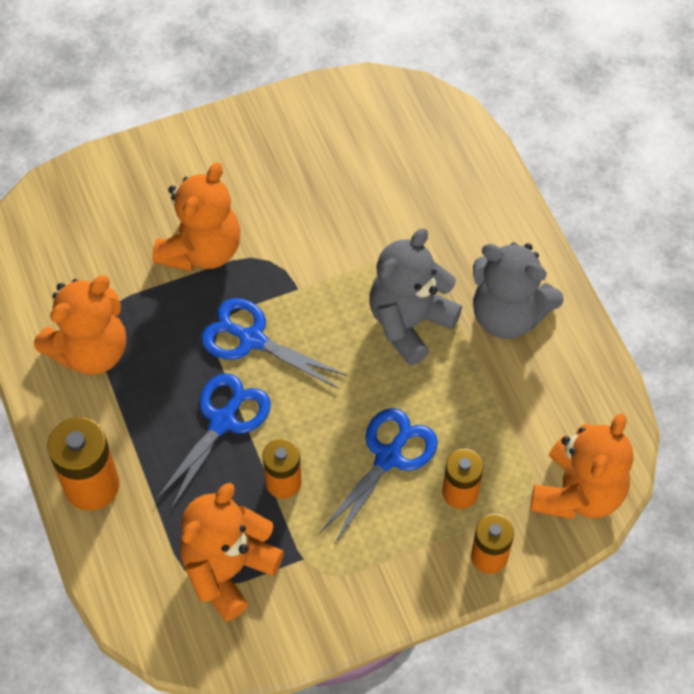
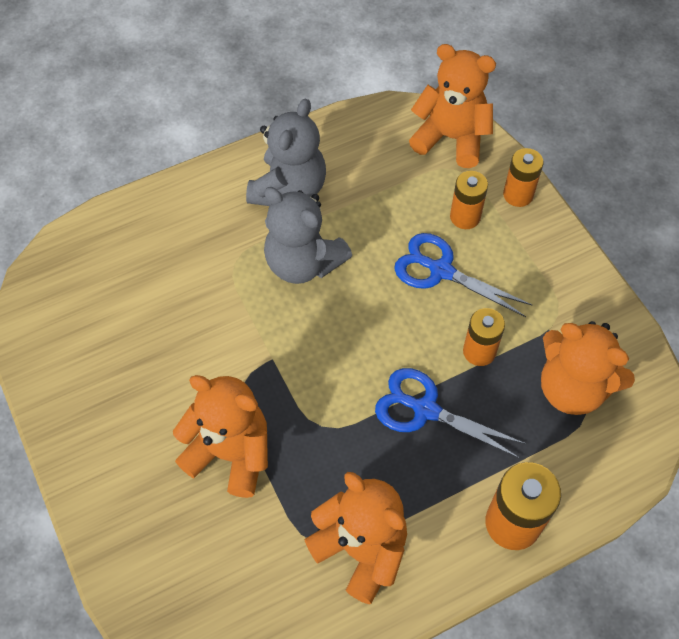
camera: 95 degrees left, 0 degrees up
(252, 339) = (332, 394): blue scissors -> none

